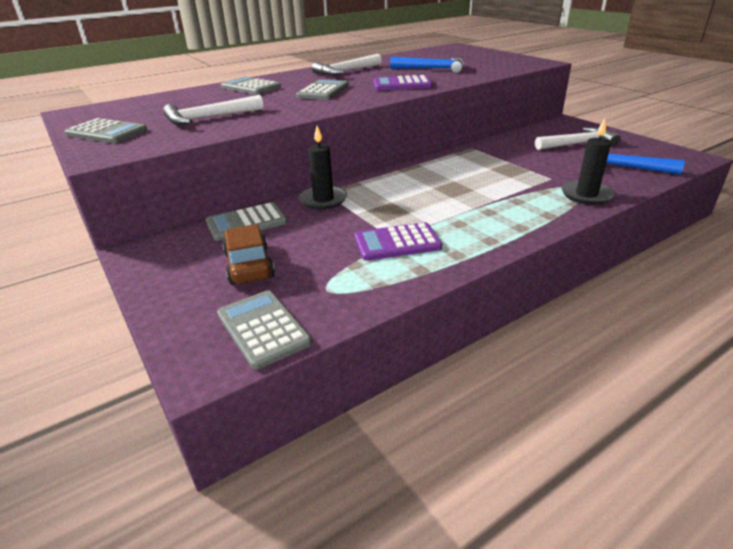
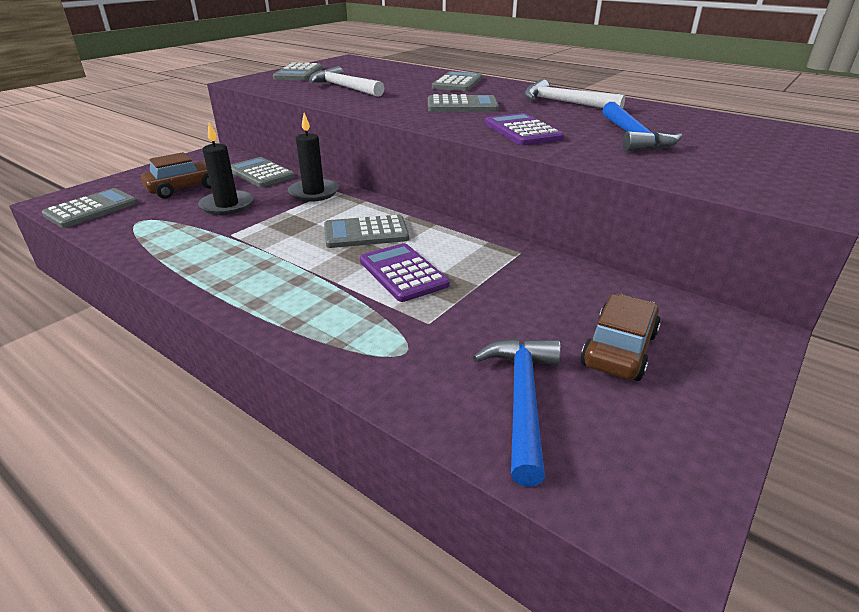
camera: 70 degrees right, 0 degrees up
(397, 243) = (219, 237): purple calculator -> purple calculator (403, 273)
(421, 185) = (366, 233): none -> grey calculator
(578, 144) = (619, 349): white hammer -> brown car
(586, 195) = (372, 355): black candle -> black candle (227, 205)

